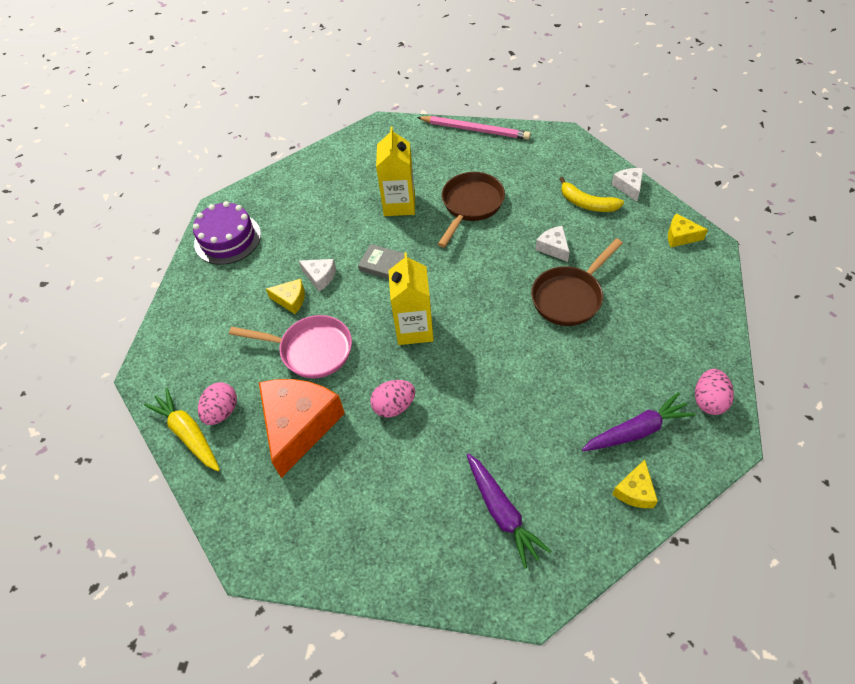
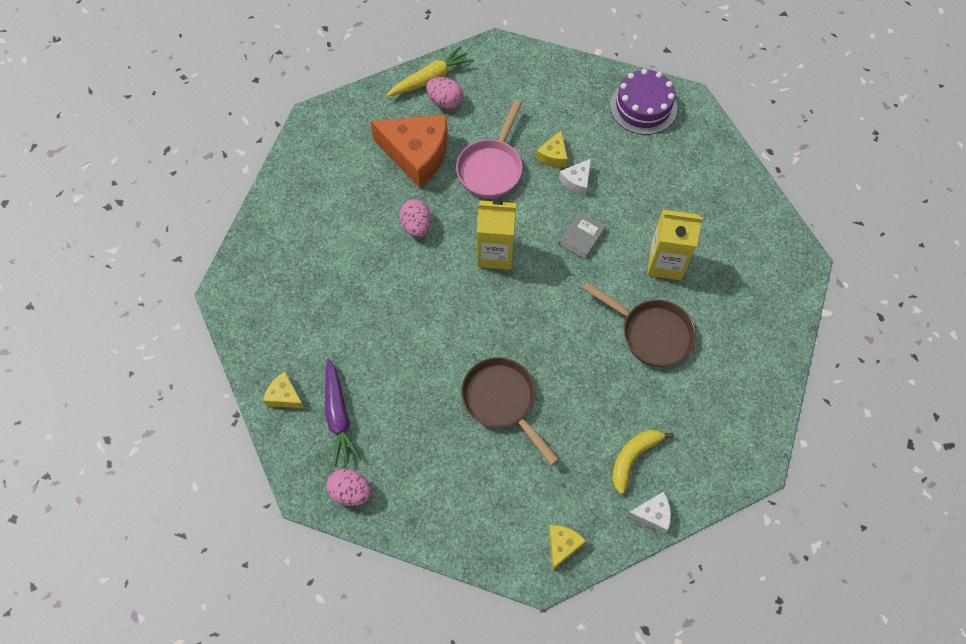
camera: 95 degrees right, 10 degrees up
(475, 130) = (782, 363): pink pencil -> none
(502, 512) = (298, 290): purple carrot -> none
(553, 248) = (572, 403): white cheese -> none

